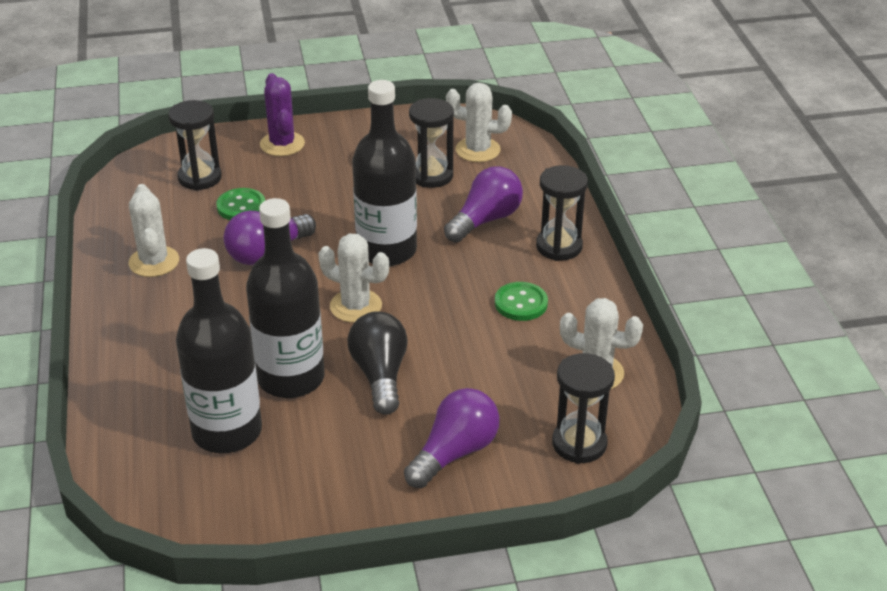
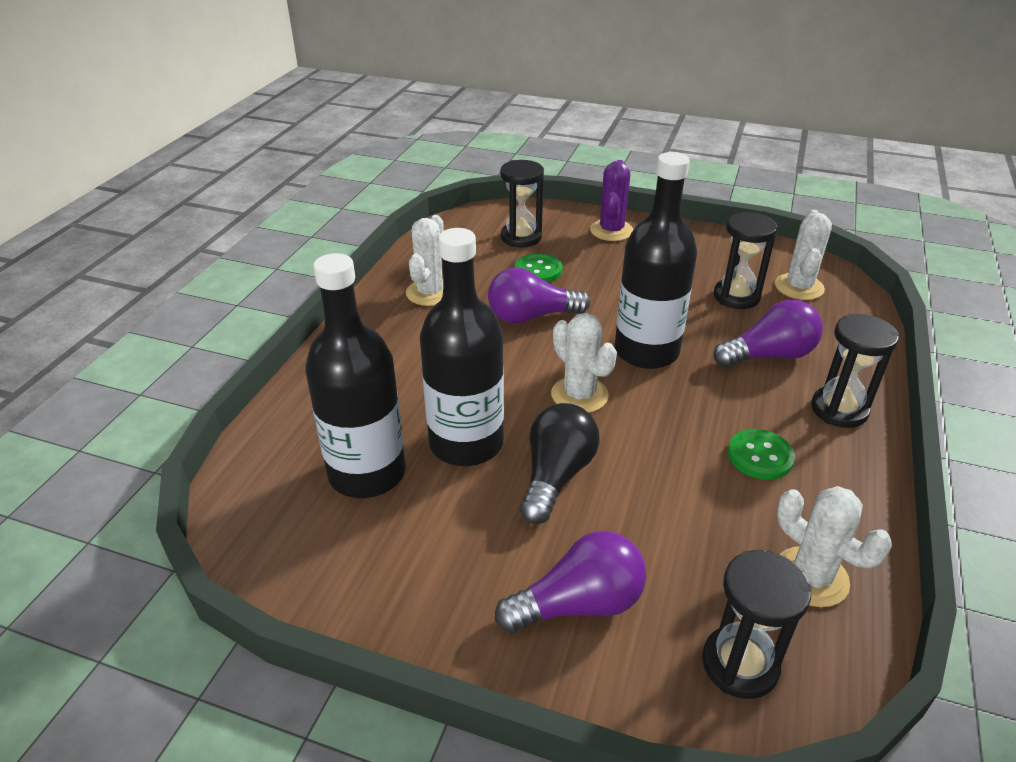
camera: 30 degrees right, 0 degrees up
(478, 150) = (799, 287): white cactus -> white cactus turned 60 degrees clockwise

